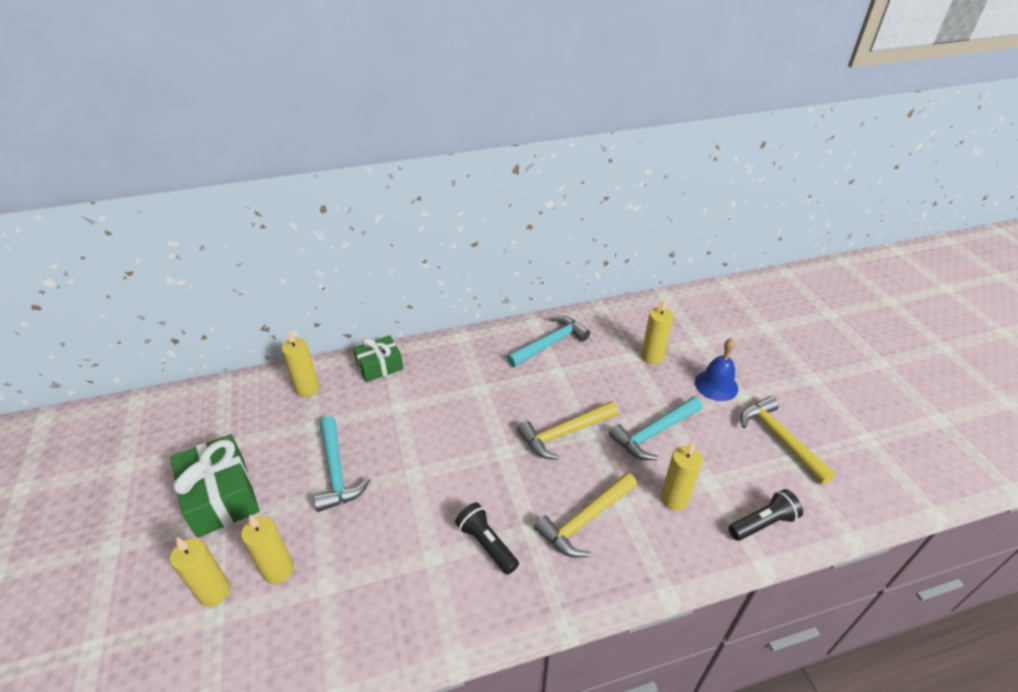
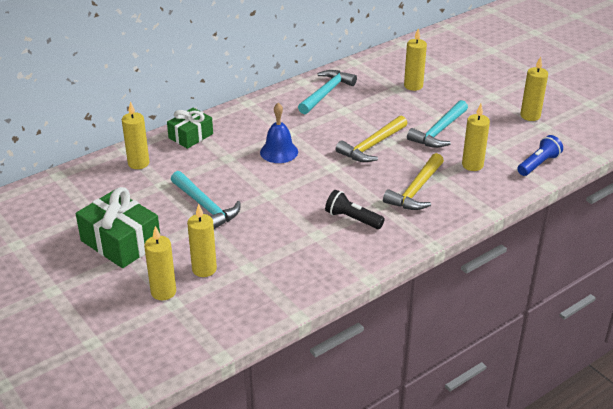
camera: 20 degrees left, 5 degrees down
(716, 385) = (470, 94): blue bell -> blue bell (279, 152)
(763, 523) = (538, 164): black flashlight -> blue flashlight
(779, 438) = (530, 116): yellow hammer -> yellow candle

